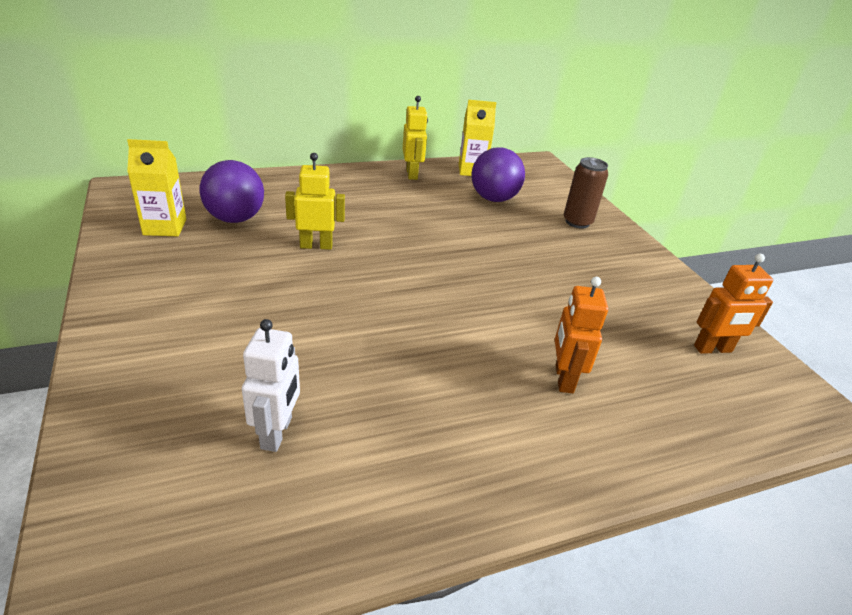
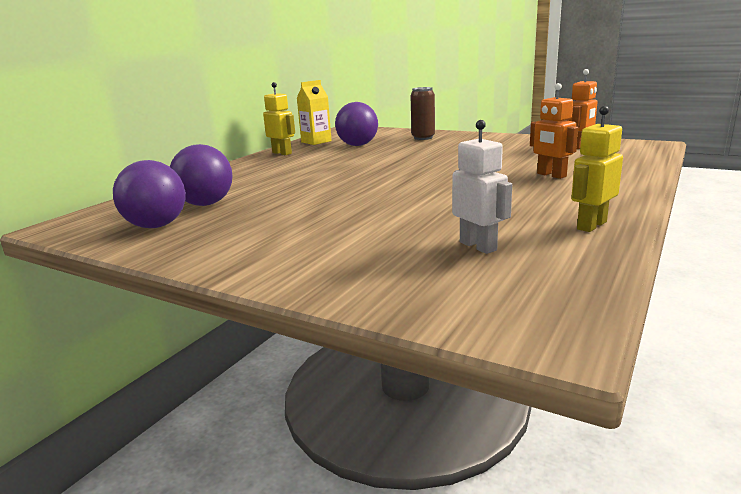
camera: 35 degrees left, 15 degrees down
(165, 227) = (156, 226): yellow carton -> purple ball
(316, 245) = (299, 192): yellow robot -> yellow robot (591, 225)

